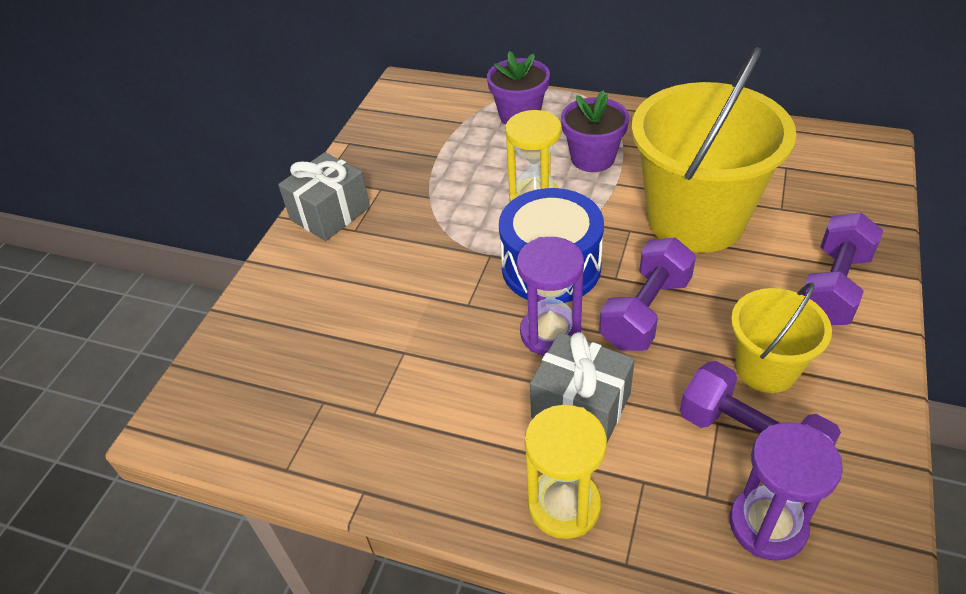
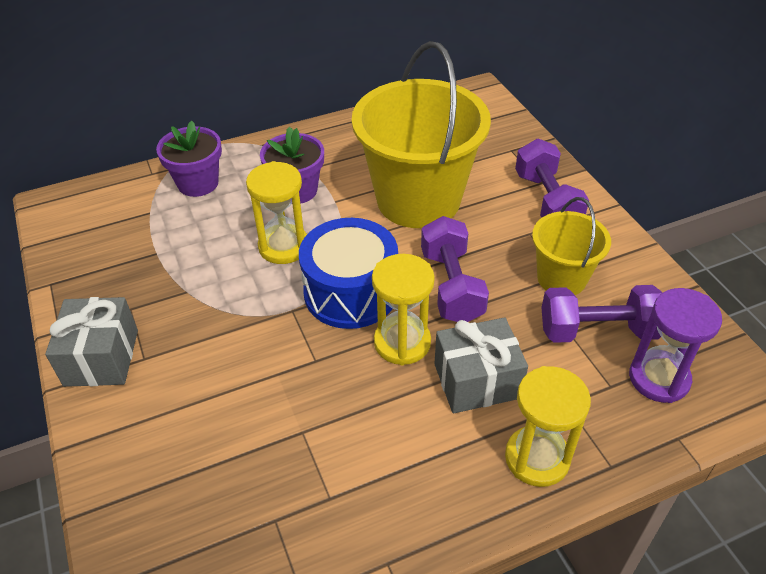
camera: 45 degrees left, 0 degrees up
(550, 333) = (402, 342): purple hourglass -> yellow hourglass

